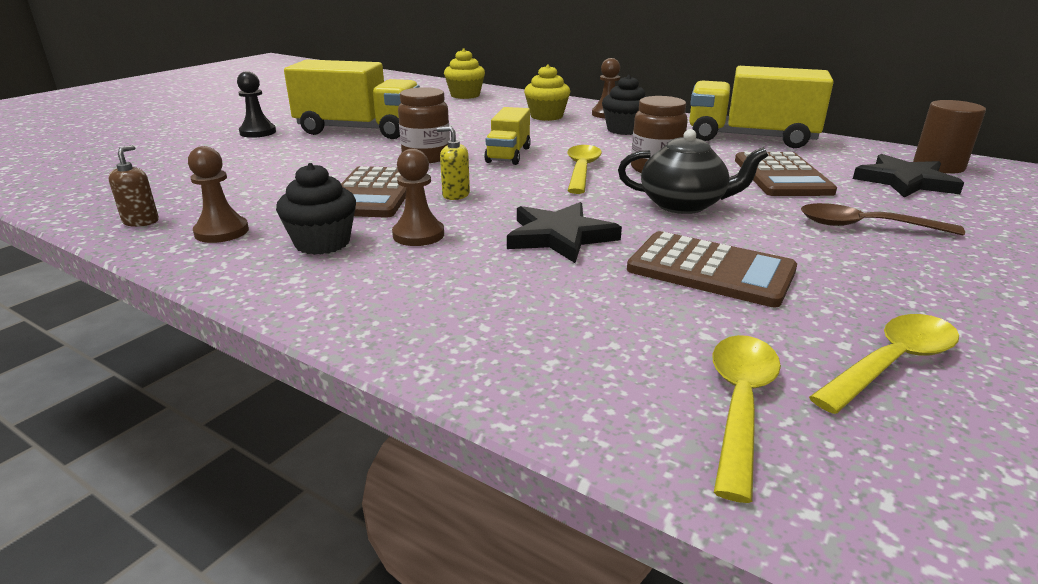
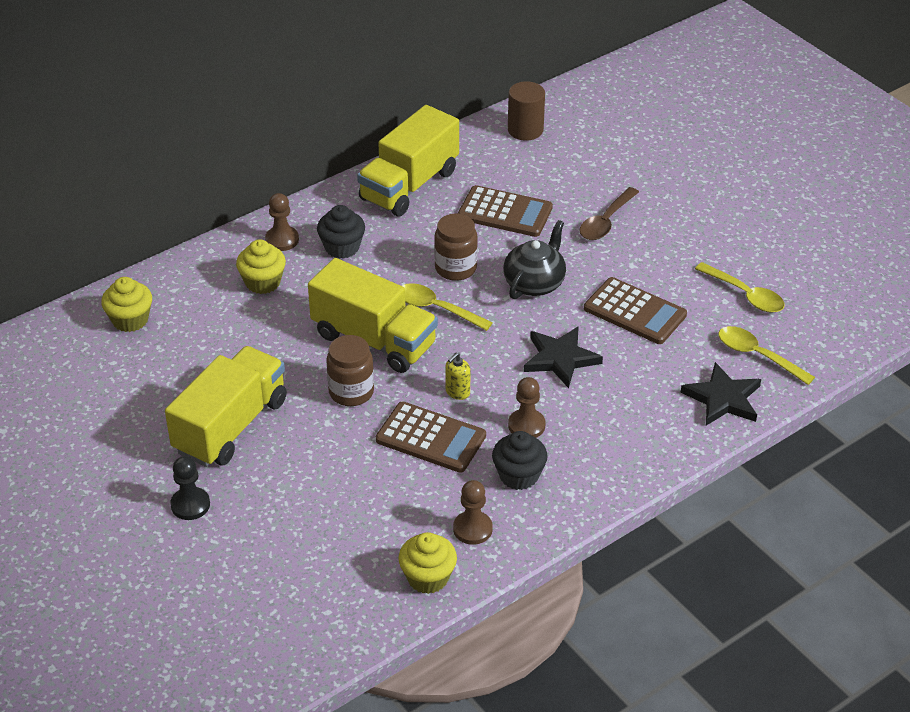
camera: 70 degrees left, 15 degrees up
(141, 221) = (428, 577): brown soap dispenser -> yellow cupcake
(508, 155) = (374, 340): yellow truck -> yellow truck, size x1.80
(710, 270) = (635, 312): brown calculator -> brown calculator turned 75 degrees clockwise
(891, 363) = (745, 295): yellow spoon -> yellow spoon turned 150 degrees clockwise
(904, 181) = (544, 162): black star -> black star (723, 399)

